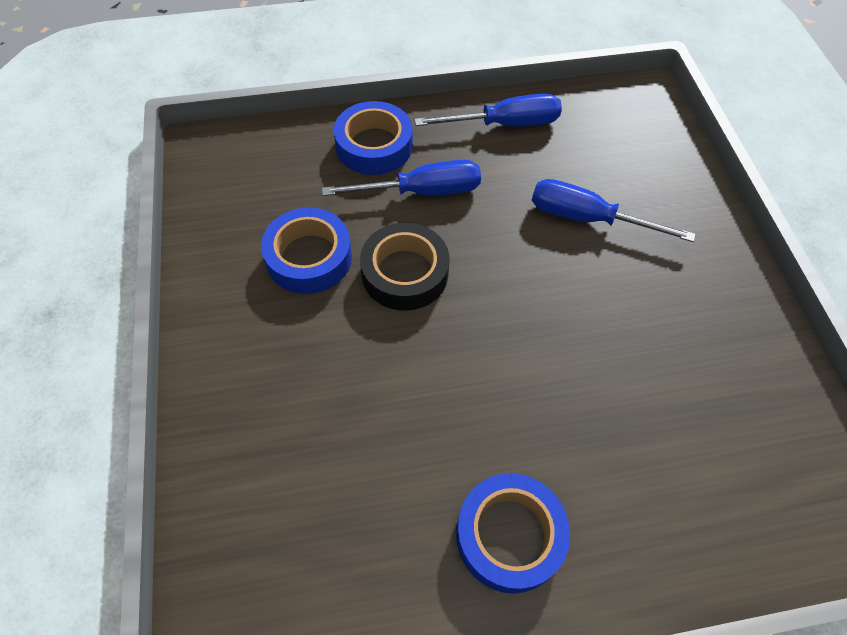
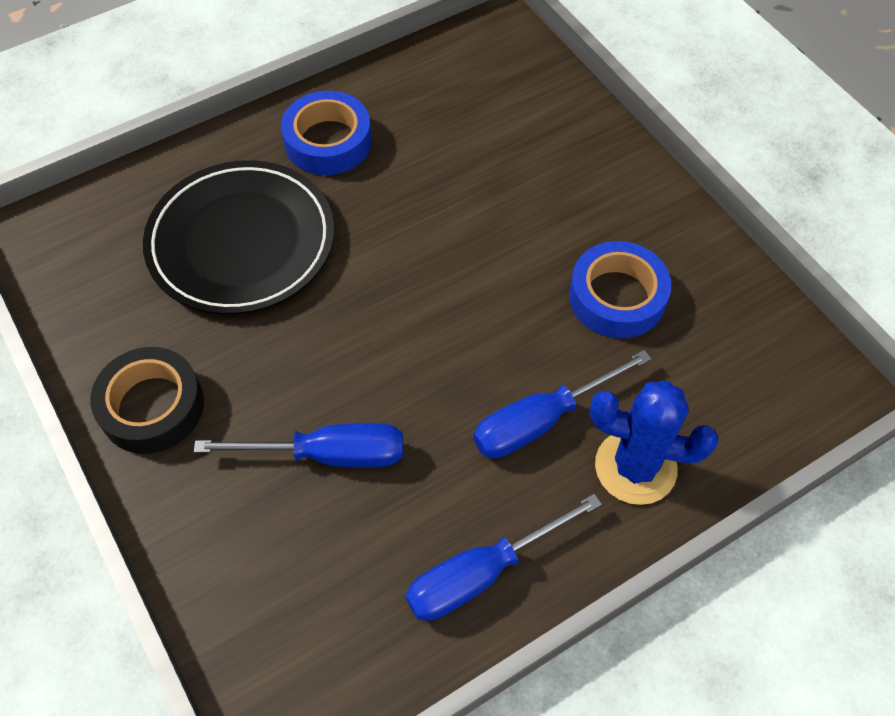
camera: 160 degrees right, 0 degrees up
(374, 146) = (635, 467): blue tape -> blue cactus
(405, 273) = (510, 314): black tape -> black tape (152, 406)
(631, 431) = (241, 242): none -> black plate

